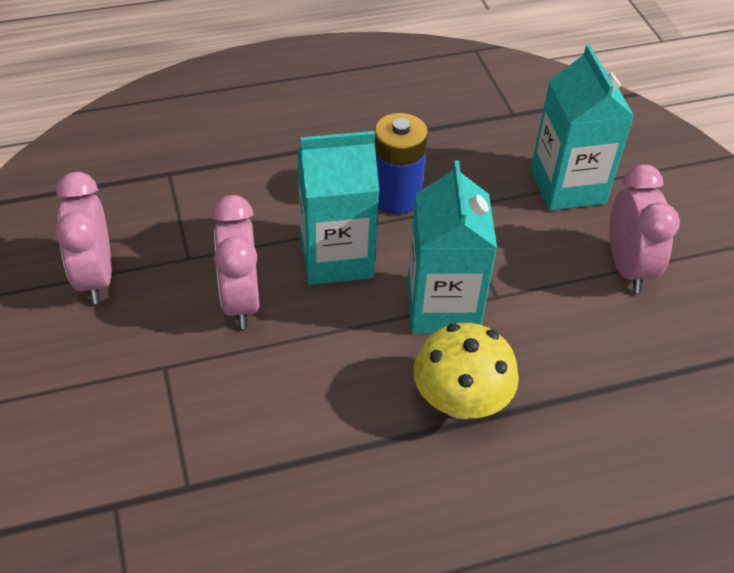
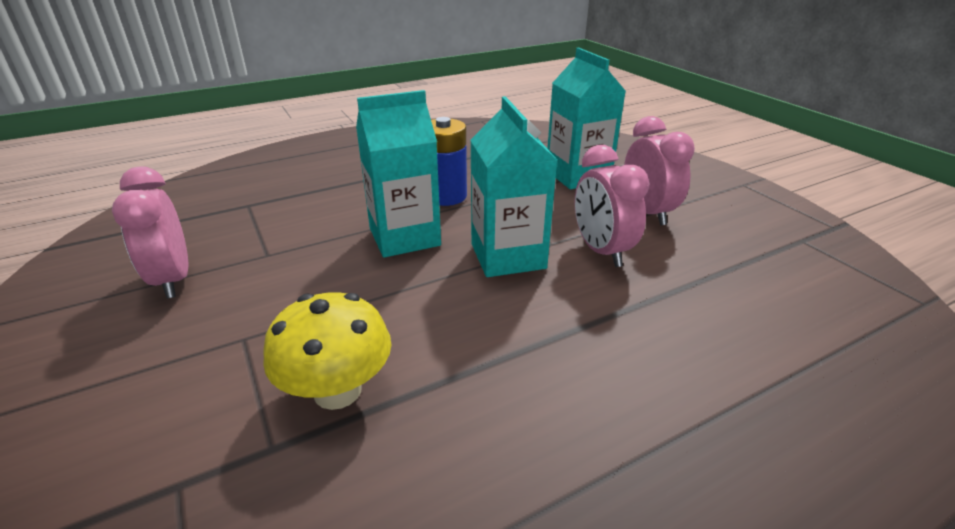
camera: 10 degrees left, 15 degrees down
(240, 301) = (320, 277): pink clock -> pink clock (601, 251)
(460, 402) = (549, 320): yellow mushroom -> yellow mushroom (337, 390)

